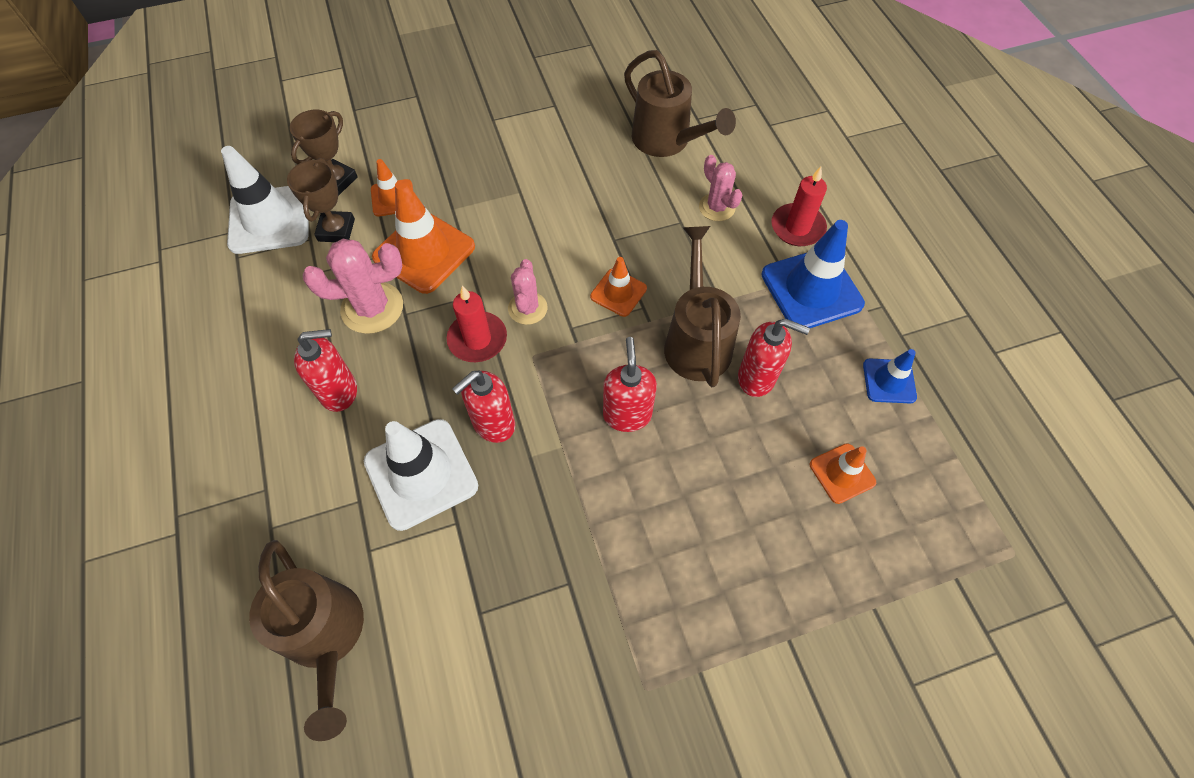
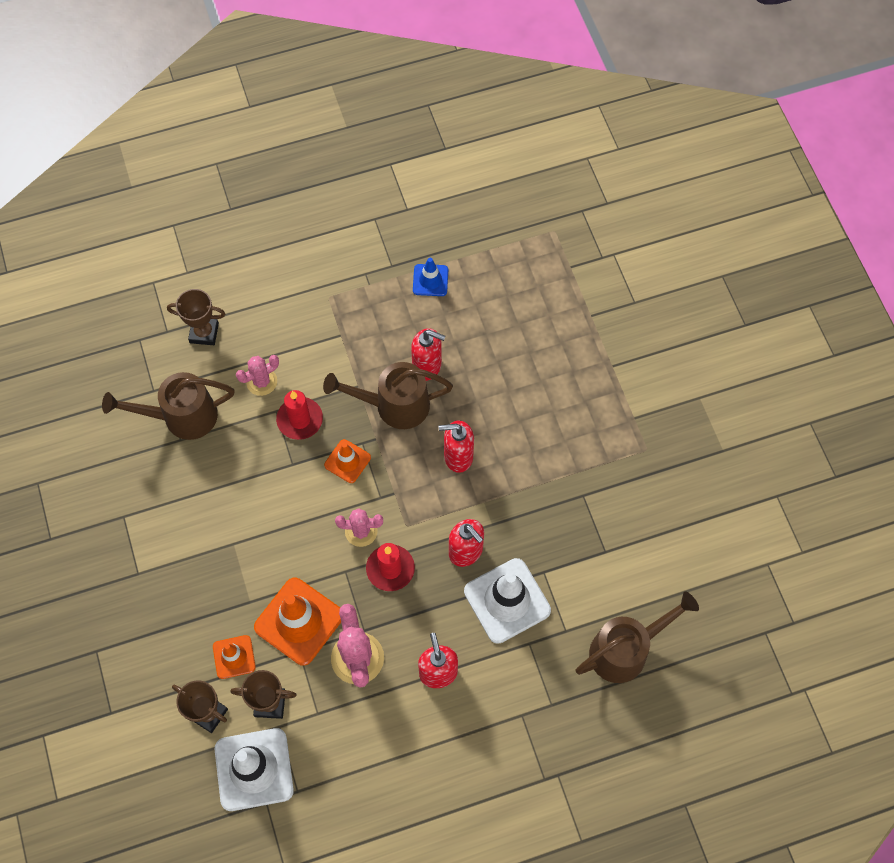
camera: 90 degrees left, 5 degrees up
(667, 141) = (181, 417): brown watering can -> brown watering can turned 150 degrees counterclockwise
(757, 378) = (427, 366): red soap dispenser -> red soap dispenser turned 90 degrees clockwise
(772, 155) = (204, 333): none -> brown trophy
(797, 227) = (286, 322): red candle -> red candle (300, 420)
(811, 289) = (348, 320): blue traffic cone -> none
(842, 473) = (501, 320): orange traffic cone -> none

